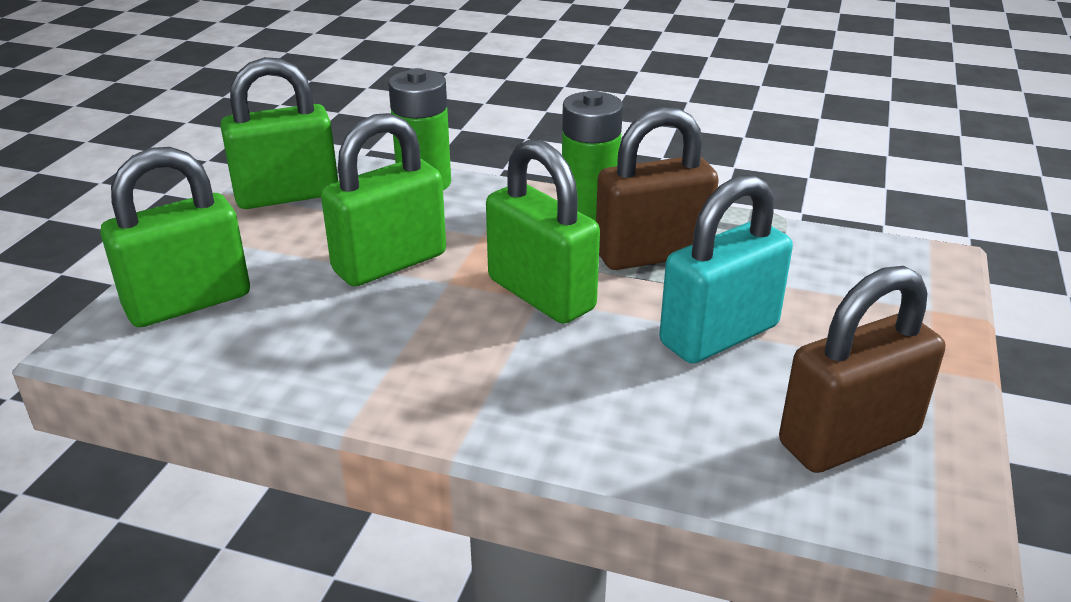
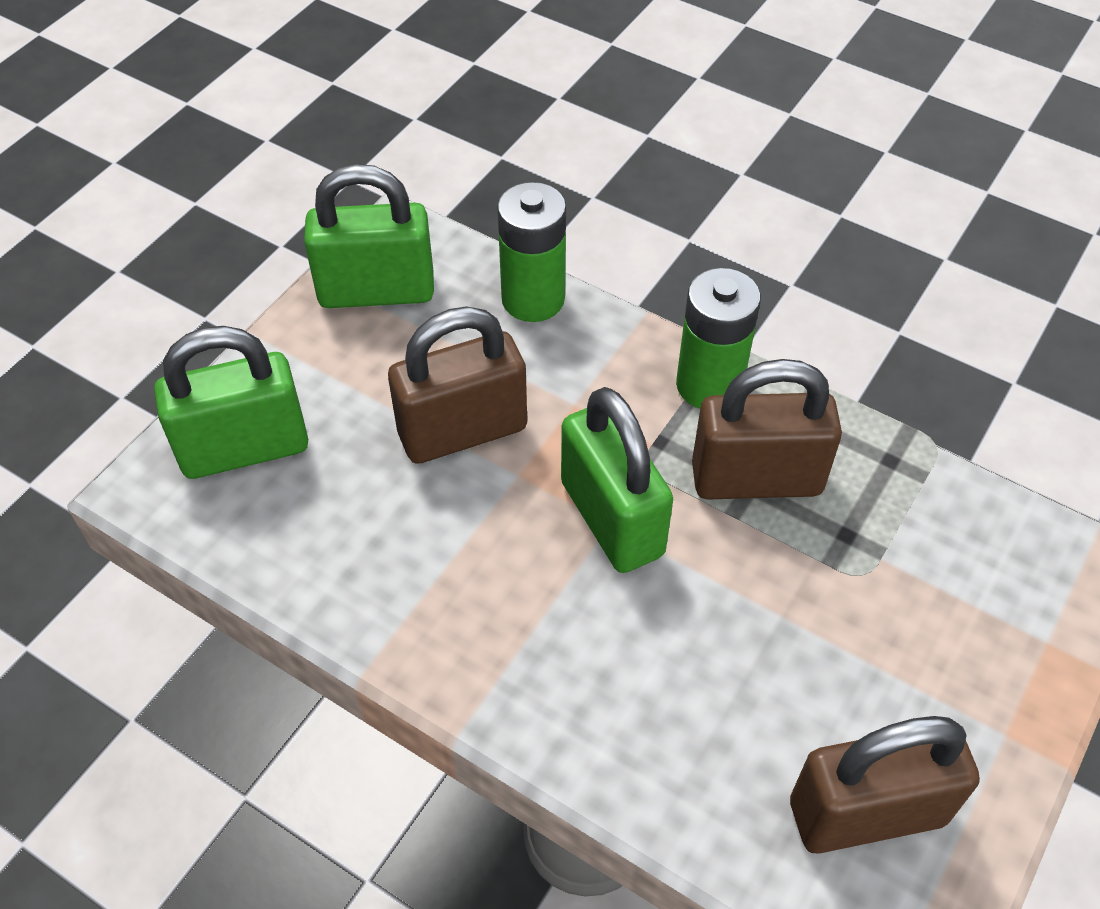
camera: 15 degrees right, 20 degrees up
(390, 263) = (462, 431): green padlock -> brown padlock
(719, 335) = (786, 627): turquoise padlock -> none

